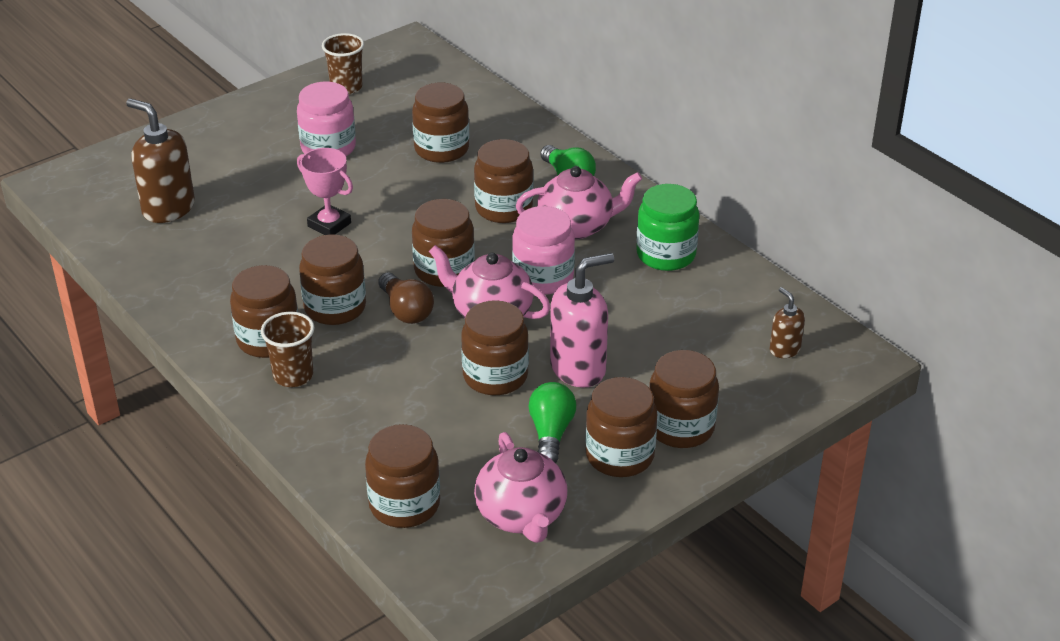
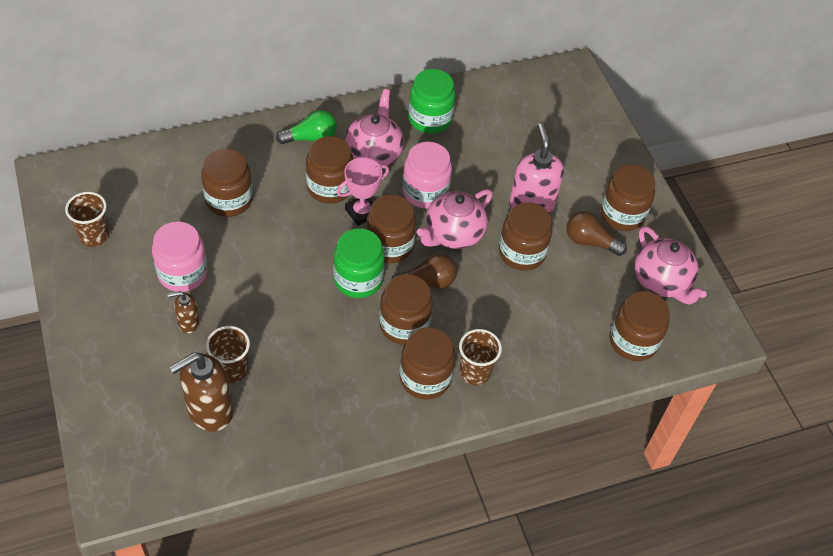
camera: 75 degrees left, 15 degrees up
(222, 208) = (231, 370): none -> brown cup
(329, 225) = (294, 301): pink trophy -> pink trophy (362, 212)
(382, 260) = (358, 279): none -> green jar
(521, 516) = (662, 281): pink teapot -> pink teapot turned 60 degrees clockwise
(551, 433) = (590, 241): green light bulb -> brown light bulb
(680, 427) = (606, 175): brown jar -> none
(784, 349) = (552, 100): brown soap dispenser -> brown soap dispenser (188, 323)

